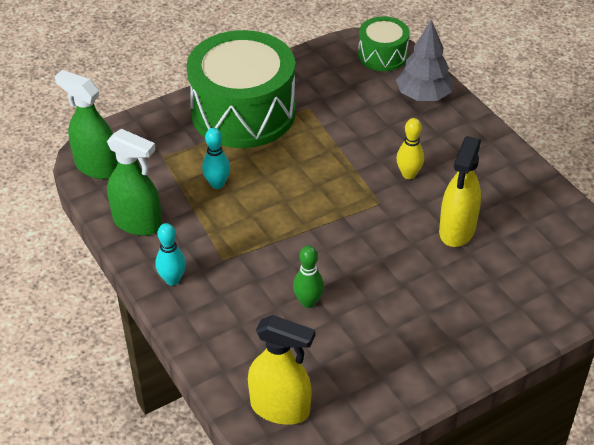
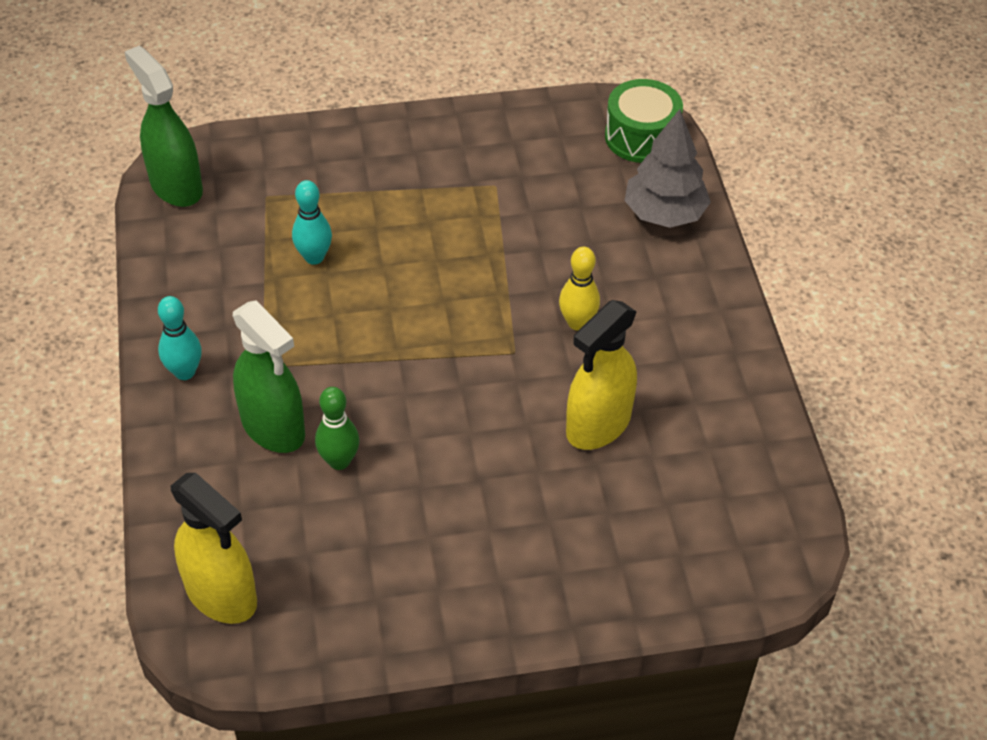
camera: 20 degrees right, 5 degrees up
(138, 223) = (184, 280): green spray bottle -> green spray bottle (273, 427)
(243, 112) = (404, 165): green drum -> none

